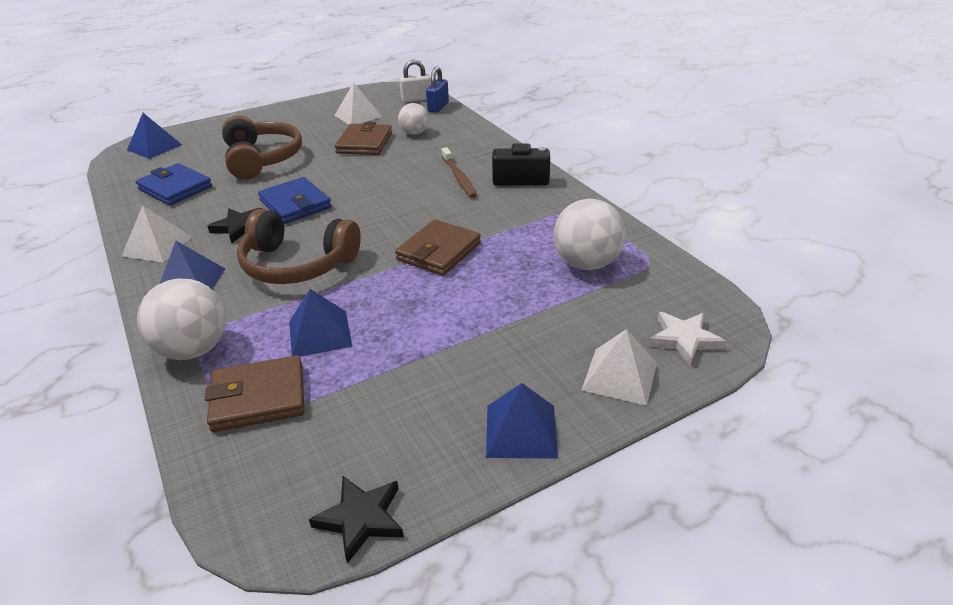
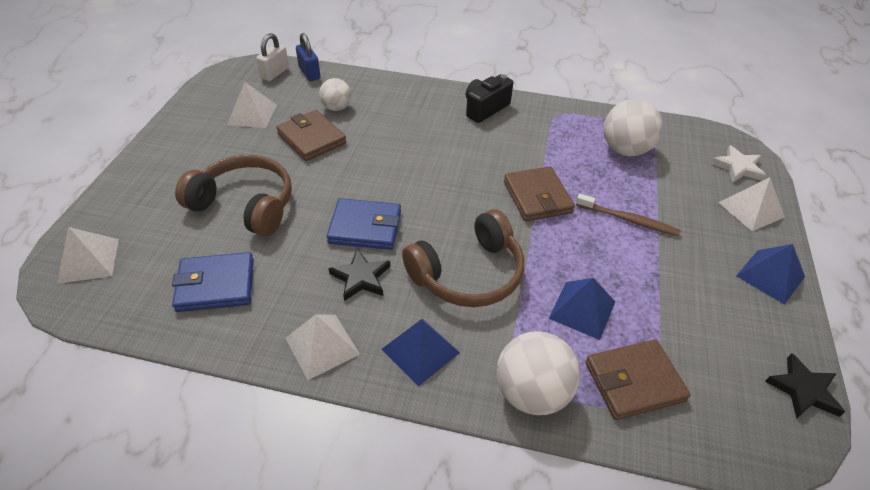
camera: 50 degrees left, 10 degrees up
(154, 147) = (88, 260): blue pyramid -> white pyramid
(258, 397) = (634, 381): brown wallet -> brown wallet turned 45 degrees clockwise
(459, 178) = (443, 130): brown toothbrush -> brown toothbrush (629, 220)

